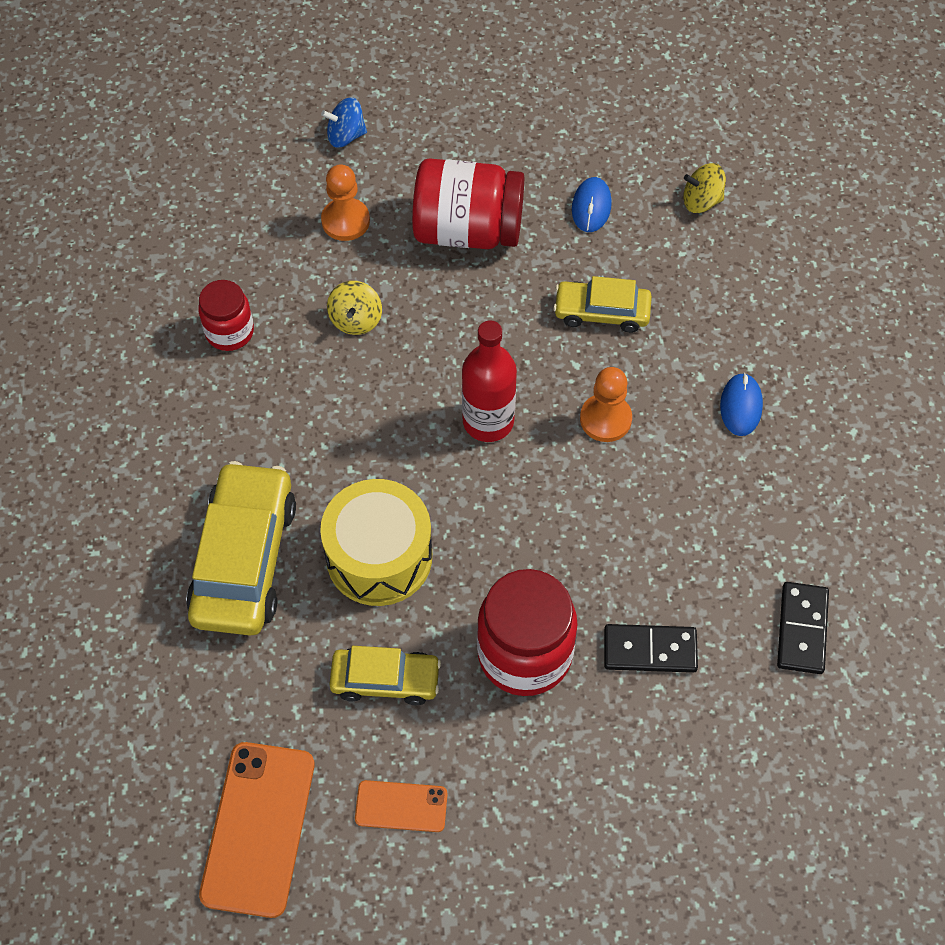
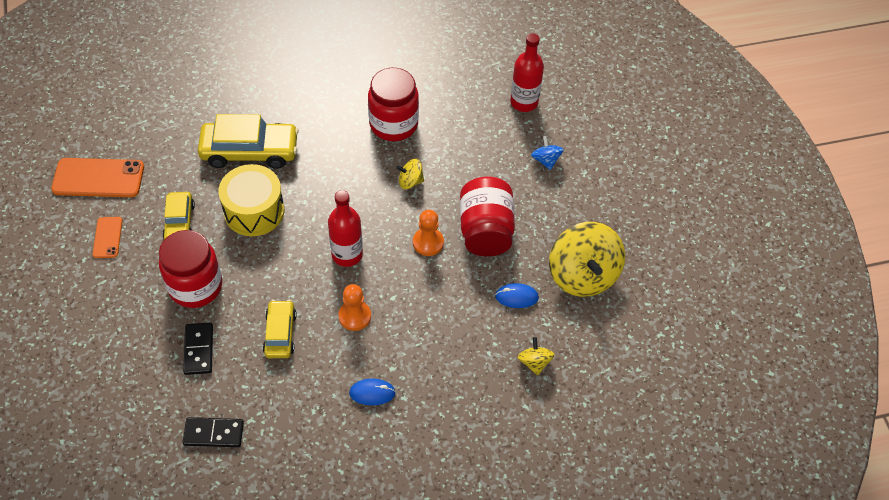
camera: 80 degrees right, 5 degrees down
(222, 147) = (524, 102): none -> red bottle
(229, 332) = (393, 124): red jar -> red jar, size x1.73
(345, 221) = (481, 168): orange pawn -> orange pawn (428, 242)
(562, 123) = (582, 275): none -> yellow spinning top
(601, 312) = (434, 309): yellow car -> yellow car (280, 333)

